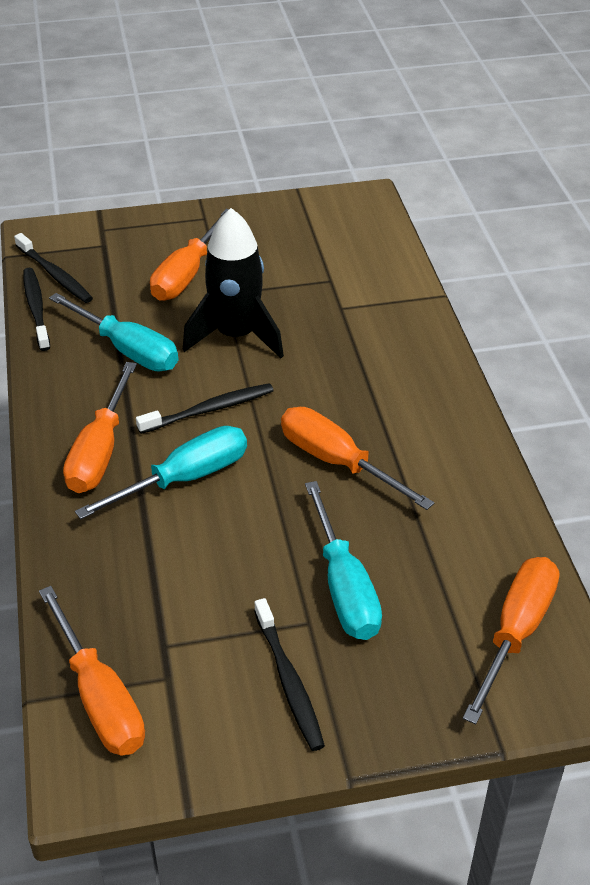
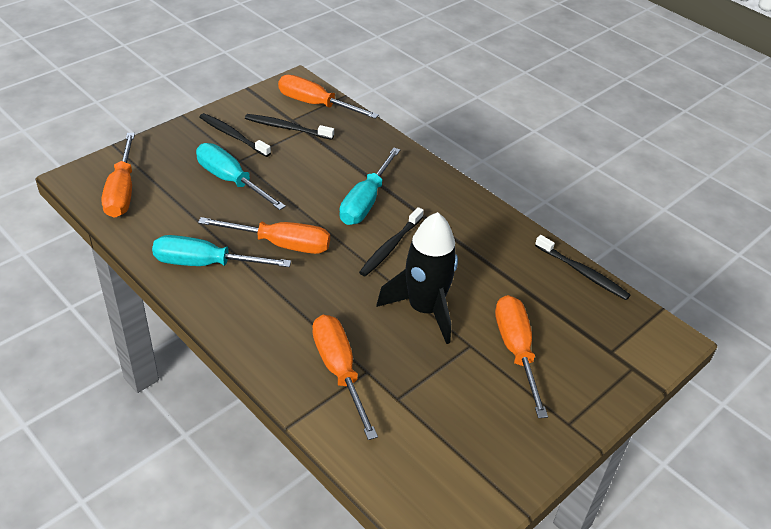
camera: 145 degrees right, 0 degrees up
(55, 275) = (607, 306): black toothbrush -> black toothbrush (286, 128)
(100, 451) = (429, 198): orange screwdriver -> orange screwdriver (339, 371)
(128, 350) = (486, 267): turquoise screwdriver -> turquoise screwdriver (205, 264)

